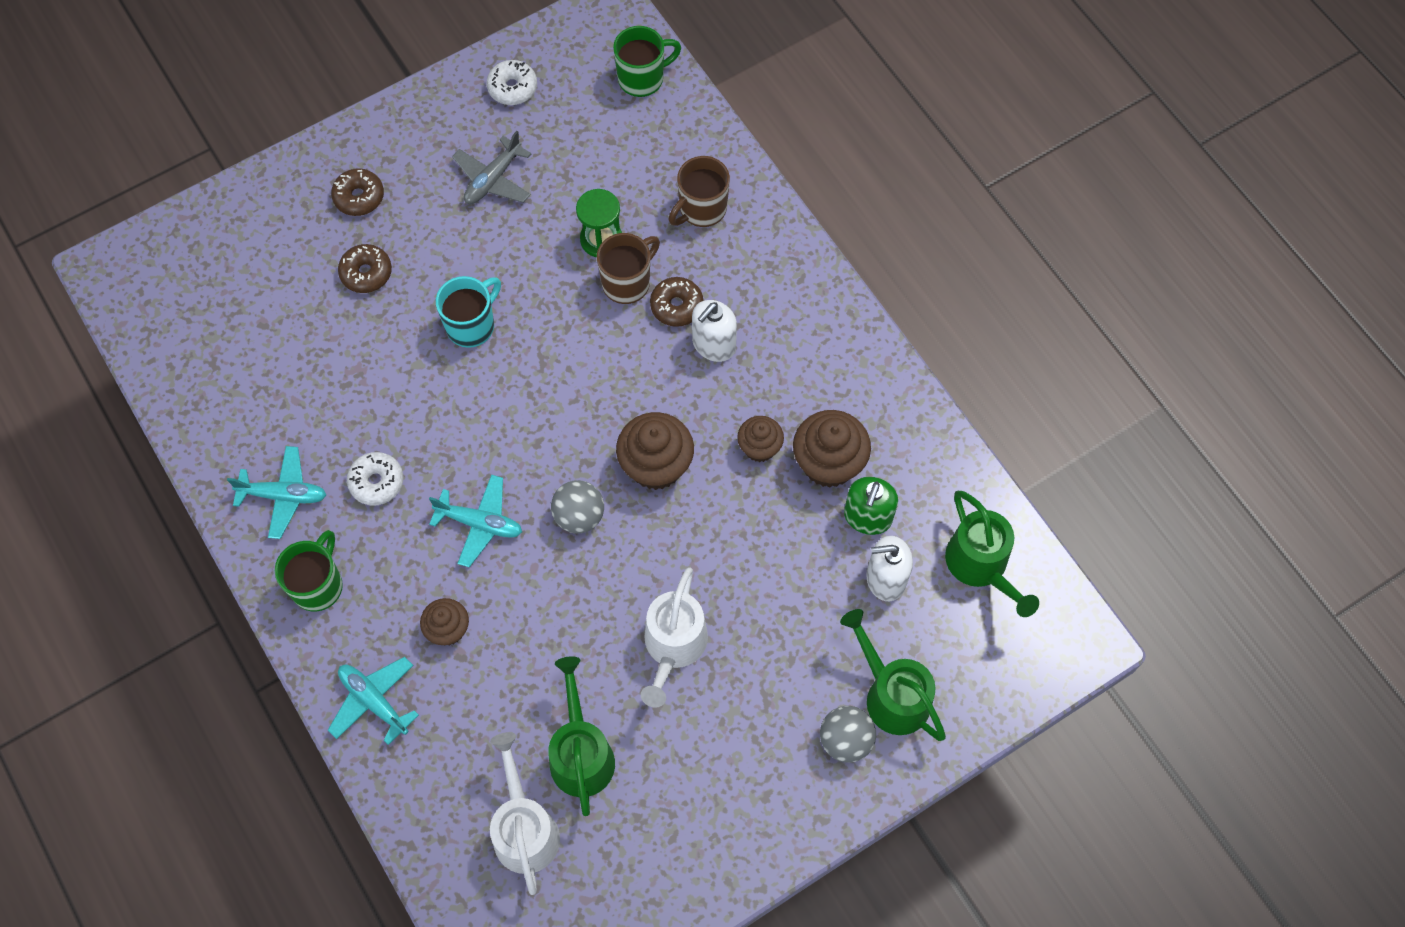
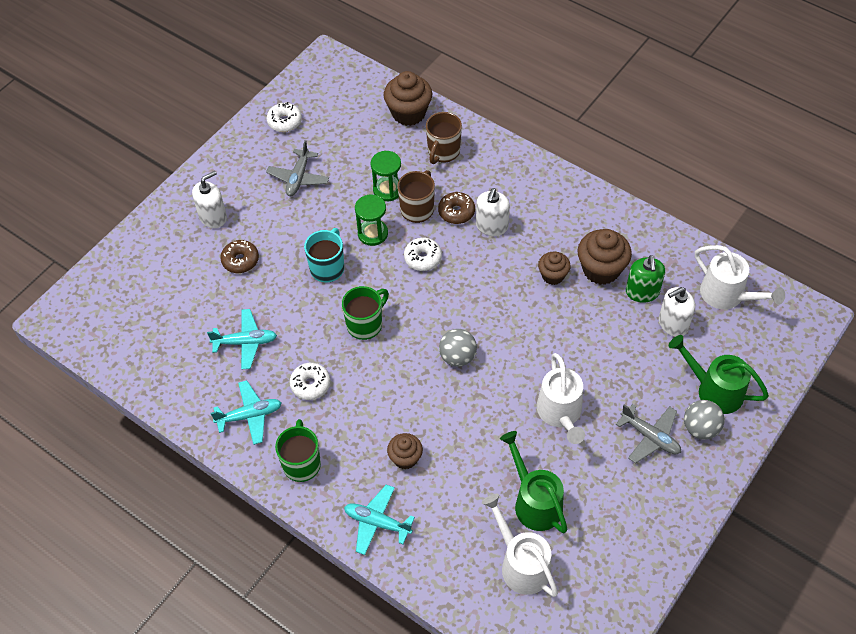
camera: 20 degrees left, 10 degrees down
(359, 197) = (213, 217): brown donut -> white soap dispenser
(479, 523) = (393, 385): turquoise plane -> turquoise plane (245, 342)
(552, 297) = (372, 233): none -> green hourglass
(600, 357) = (423, 258): none -> white donut
(642, 78) = (366, 90): green mug -> green mug (365, 324)
(656, 465) = (492, 309): brown cupcake -> brown cupcake (408, 113)
(773, 725) = (650, 437): none -> grey plane
(981, 566) = (727, 295): green watering can -> white watering can

